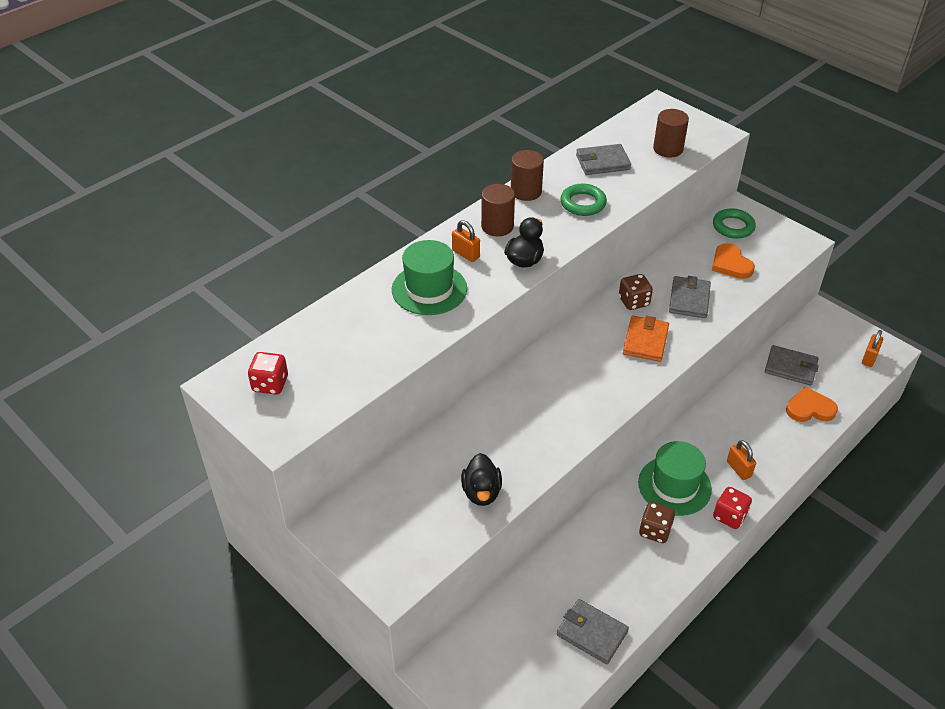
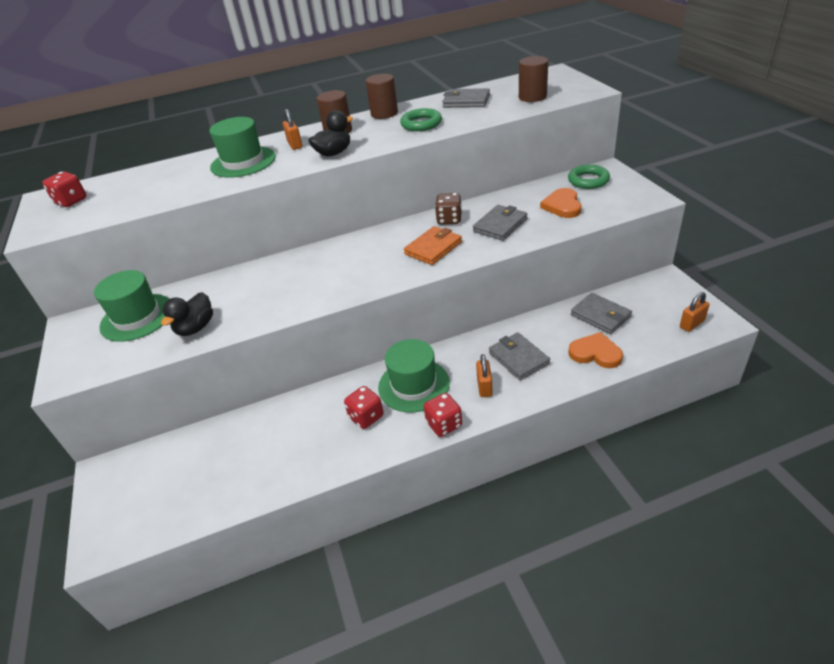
camera: 30 degrees right, 5 degrees down
(400, 498) = (137, 317): none -> green hat
(592, 633) = (241, 485): grey wallet -> grey wallet (518, 358)
(655, 531) = (366, 417): brown dice -> red dice

